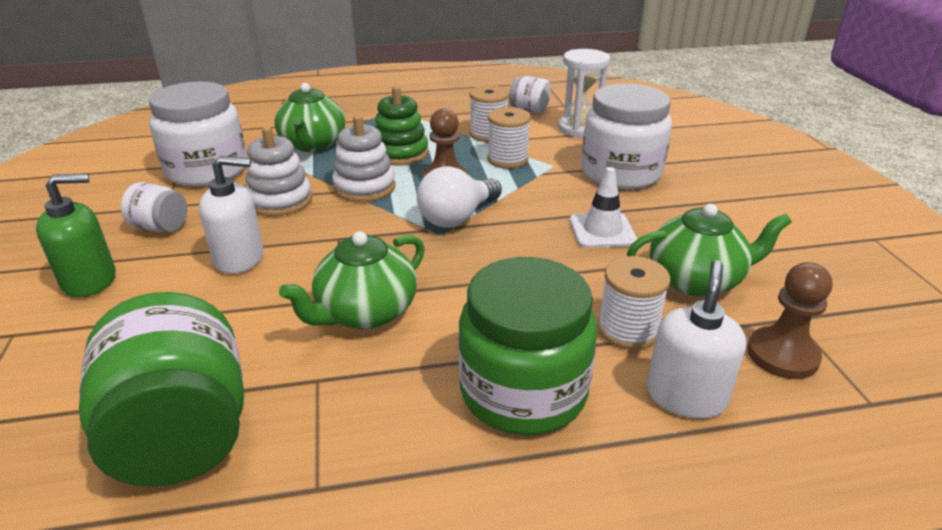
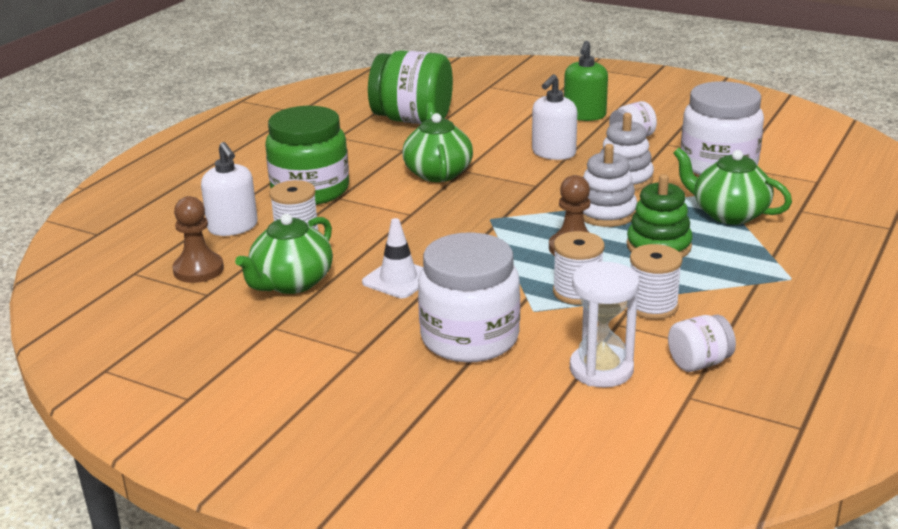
camera: 130 degrees right, 5 degrees down
(457, 217) = (503, 232): white light bulb -> none

